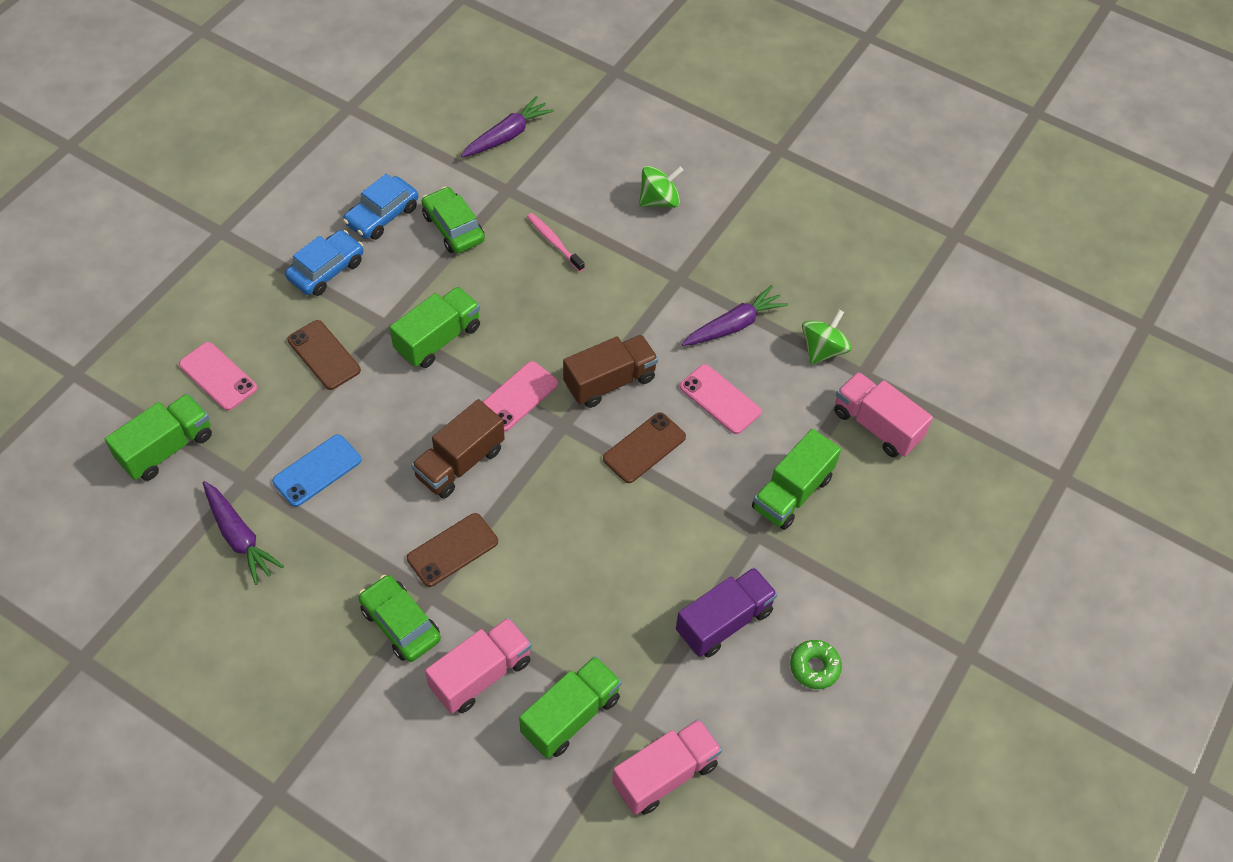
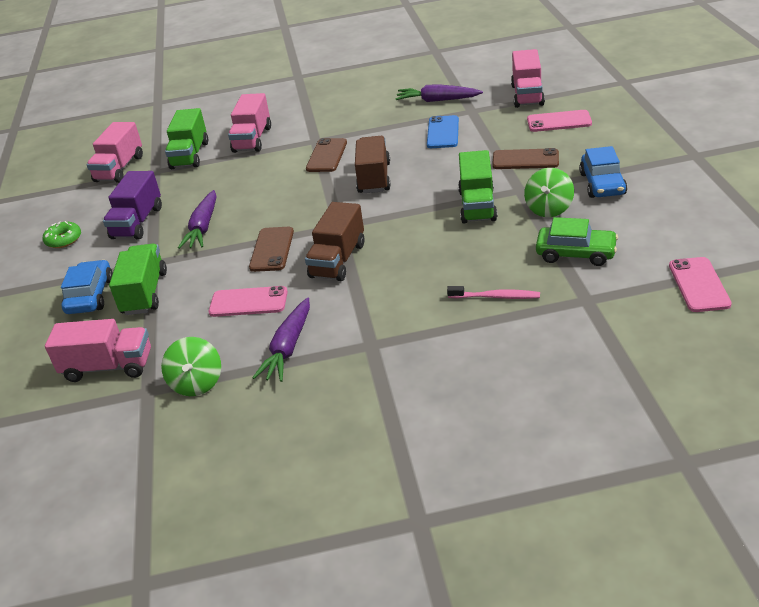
camera: 145 degrees right, 20 degrees down
(166, 448) = (527, 95): green truck -> pink truck
(382, 215) = (631, 226): blue car -> blue car (90, 296)
(400, 624) = (315, 127): green car -> none
(507, 135) = (658, 331): purple carrot -> purple carrot (203, 227)
(518, 396) = (385, 218): pink phone -> pink phone (698, 285)
(659, 200) = (464, 384): green spinning top -> green spinning top (549, 209)

